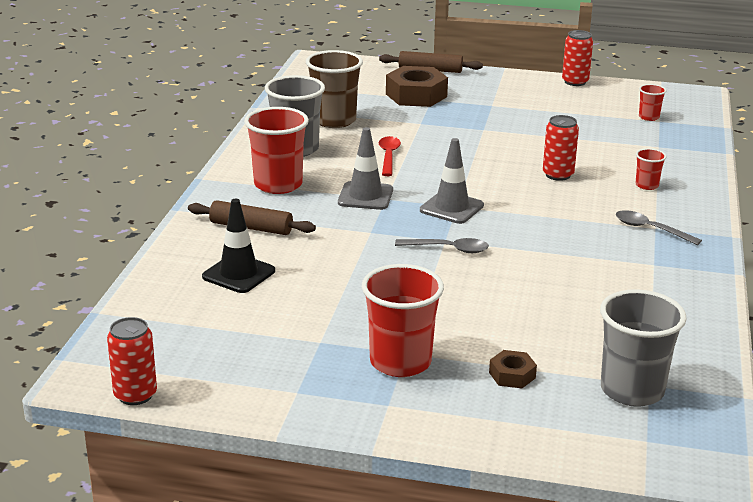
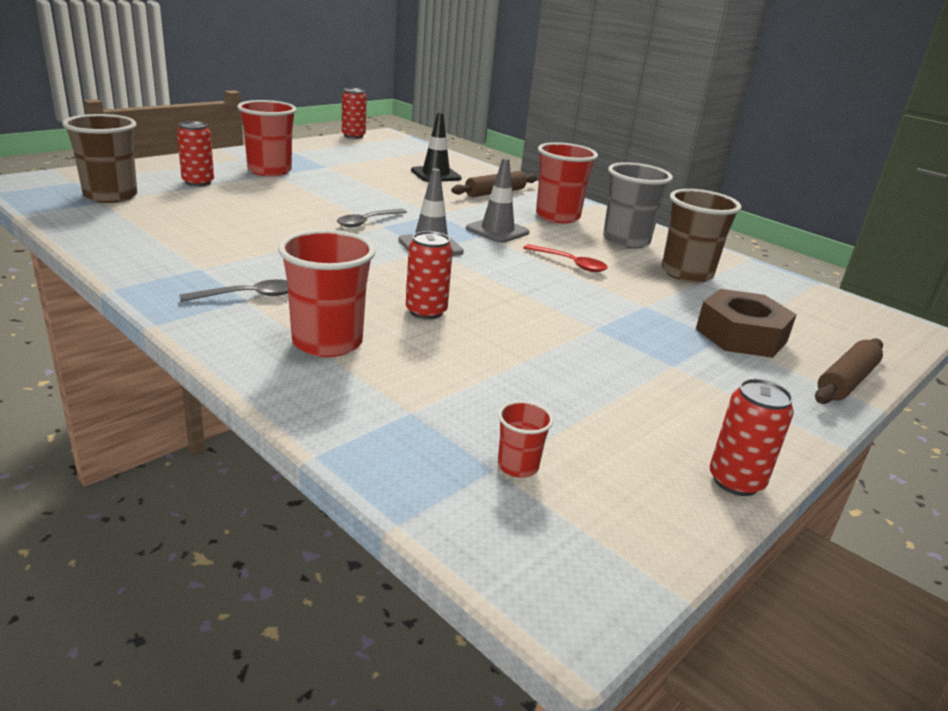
camera: 120 degrees right, 0 degrees up
(512, 375) = (198, 182): brown nut -> red can
(632, 390) = (110, 196): grey cup -> brown cup
(647, 185) = (327, 342): red cup -> red cup, size x2.07

